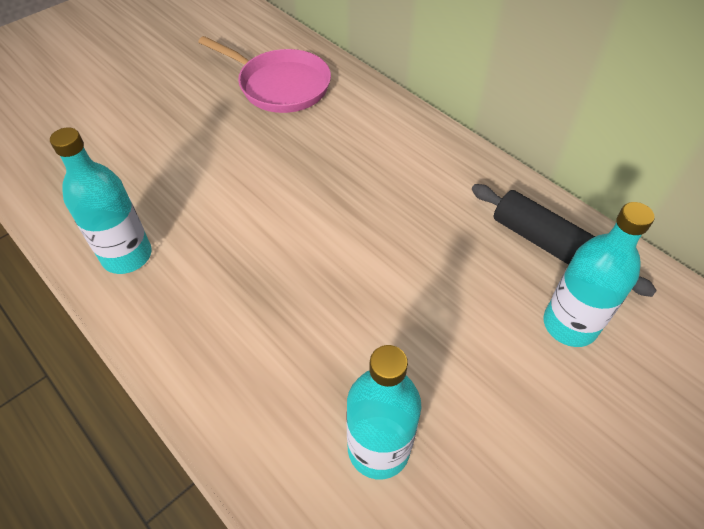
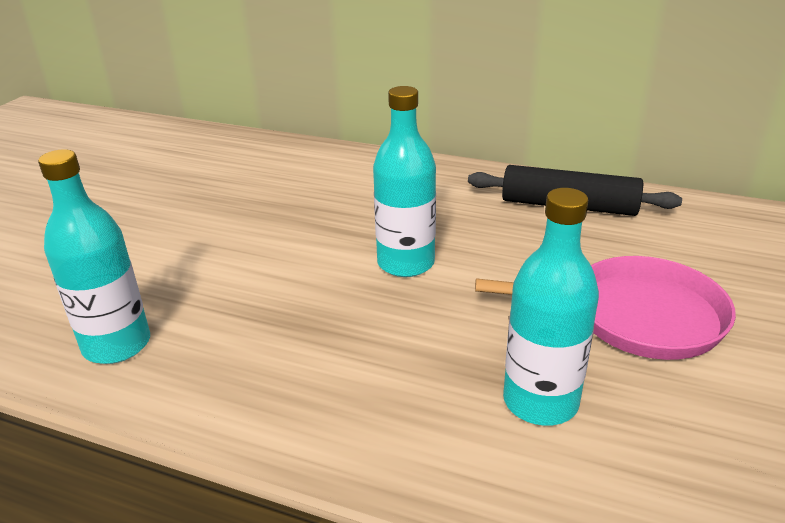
camera: 25 degrees left, 20 degrees down
(280, 86) = (206, 166): pink pan -> pink pan (636, 316)
(569, 325) = (630, 251): turquoise bottle -> turquoise bottle (406, 263)

